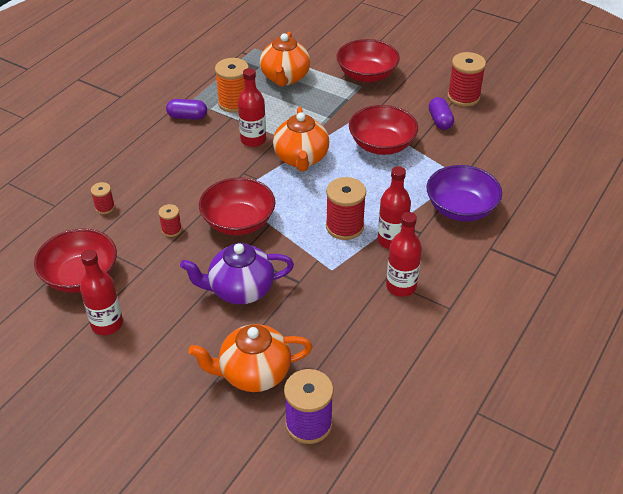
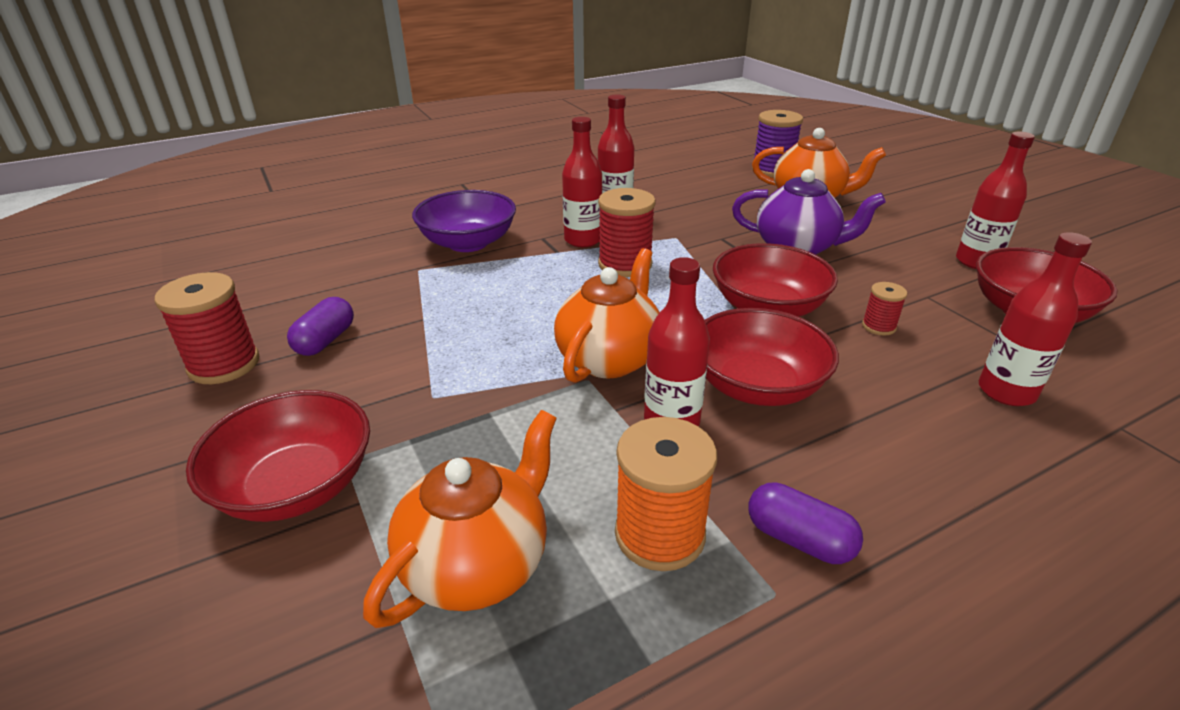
camera: 150 degrees left, 10 degrees down
(105, 207) = (1006, 392): red spool -> red bottle
(382, 145) = (461, 337): red bowl -> red bowl (756, 386)

